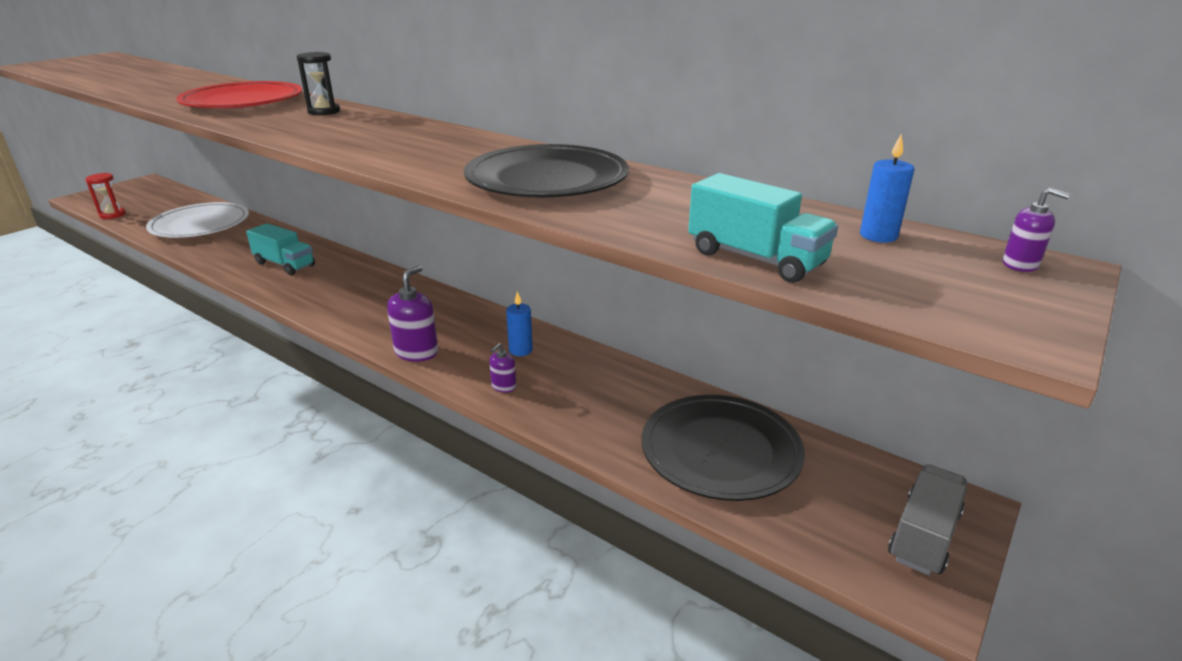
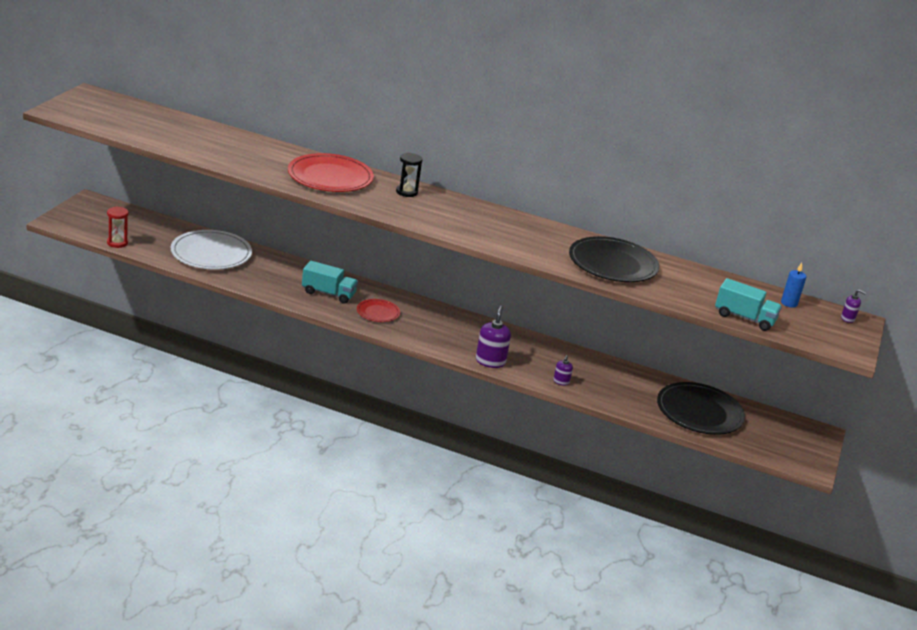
camera: 20 degrees left, 0 degrees up
(323, 286) = (378, 312): none -> red plate
(520, 350) = (554, 358): blue candle -> none
(923, 535) = (805, 445): grey truck -> none

